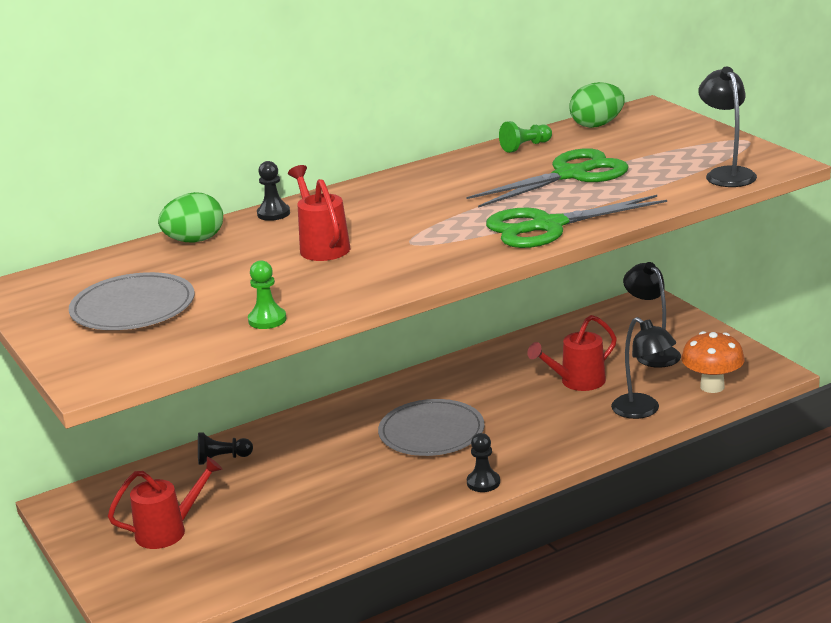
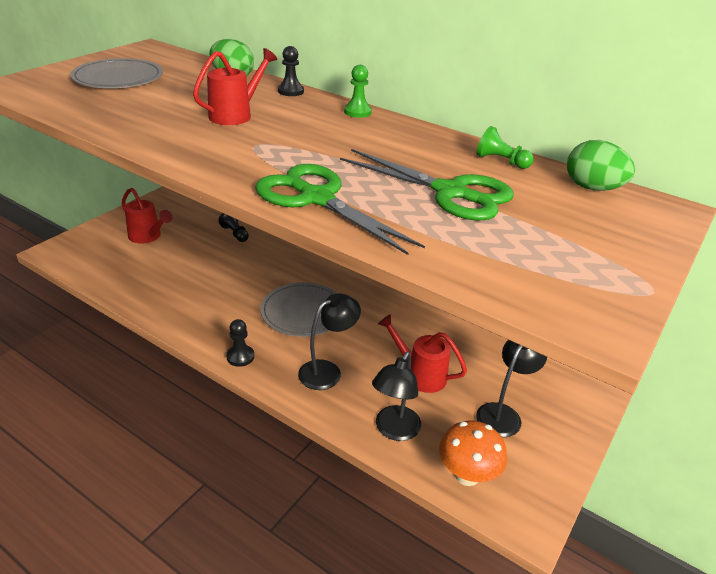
camera: 60 degrees right, 10 degrees up
(267, 320) = (97, 117): green pawn -> green pawn (357, 112)
(726, 174) = (531, 289): black lamp -> black lamp (327, 371)

